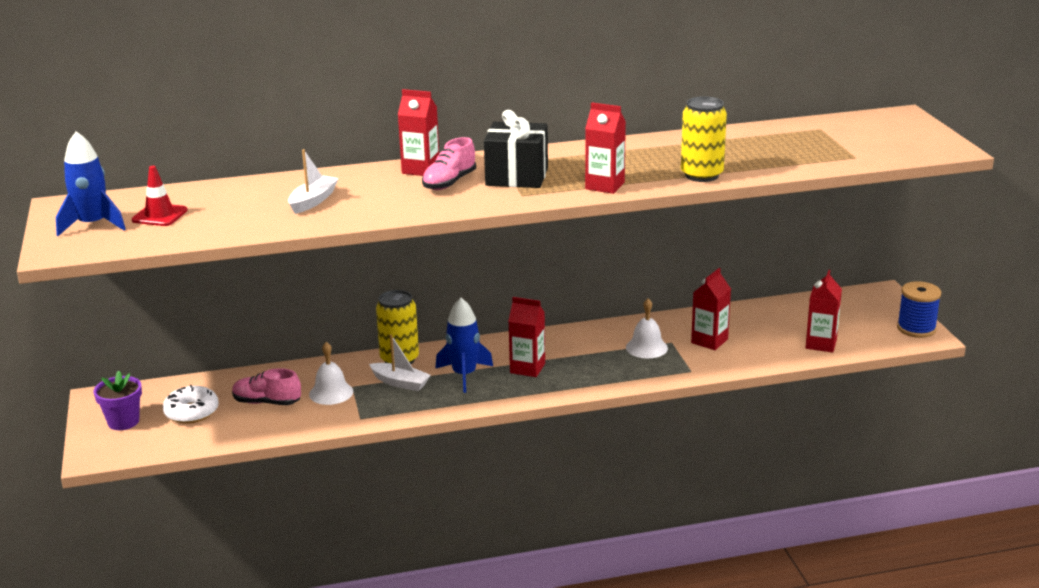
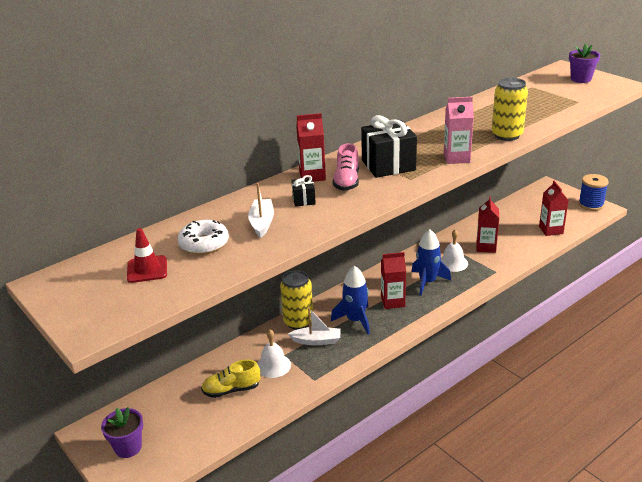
camera: 25 degrees left, 5 degrees up
(93, 225) = (95, 295): blue rocket -> blue rocket (427, 282)
(191, 412) = (178, 419): white donut -> white donut (204, 244)
(267, 402) = (231, 390): pink shoe -> yellow shoe
(381, 190) = (304, 200): none -> black gift
(605, 186) = (456, 158): red carton -> pink carton
(902, 132) = (581, 79): none -> purple flower pot

